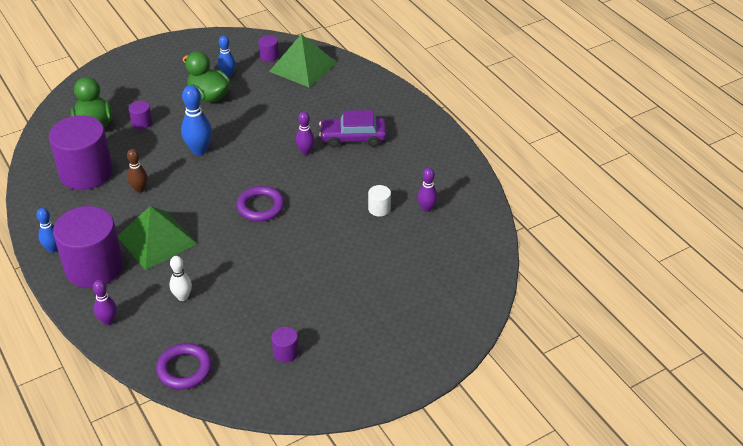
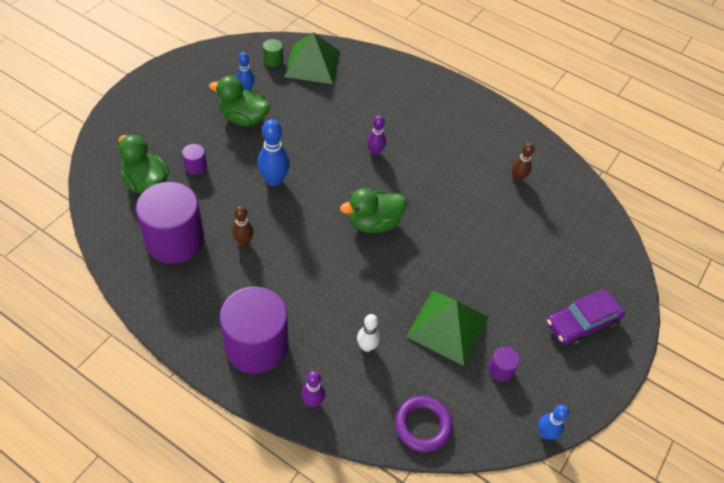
camera: 30 degrees left, 10 degrees up
(53, 249) = (199, 340): blue bowling pin -> blue bowling pin (545, 433)
(157, 240) = (299, 292): green pyramid -> green pyramid (447, 326)
(260, 207) = (373, 223): purple ring -> green duck
(269, 56) = (273, 60): purple cylinder -> green cylinder
(353, 137) = (407, 125): purple car -> purple car (581, 323)
(379, 209) = (478, 191): white cylinder -> none
(427, 208) = (517, 178): purple bowling pin -> brown bowling pin

